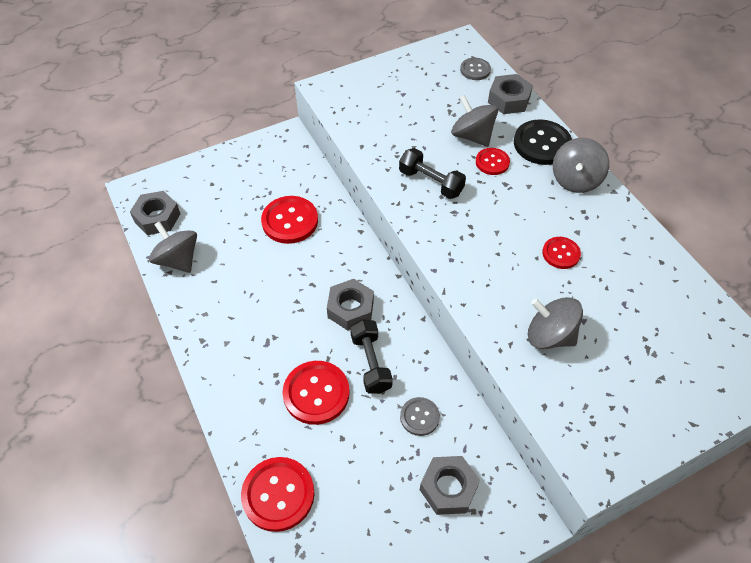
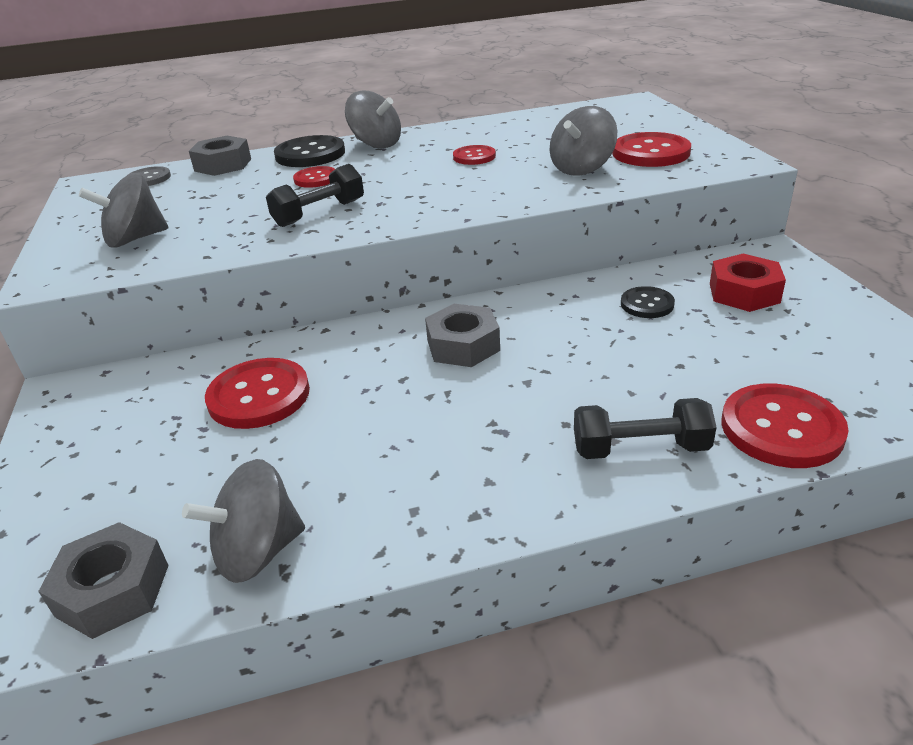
camera: 75 degrees left, 20 degrees down
(316, 393) = (605, 384): red button -> red button (650, 153)
(371, 363) = (560, 334): black dumbbell -> black dumbbell (640, 448)
(419, 417) = (647, 304): grey button -> black button
(448, 488) = (744, 293): grey nut -> red nut
(472, 136) = (262, 186): grey spinning top -> grey spinning top (135, 239)

